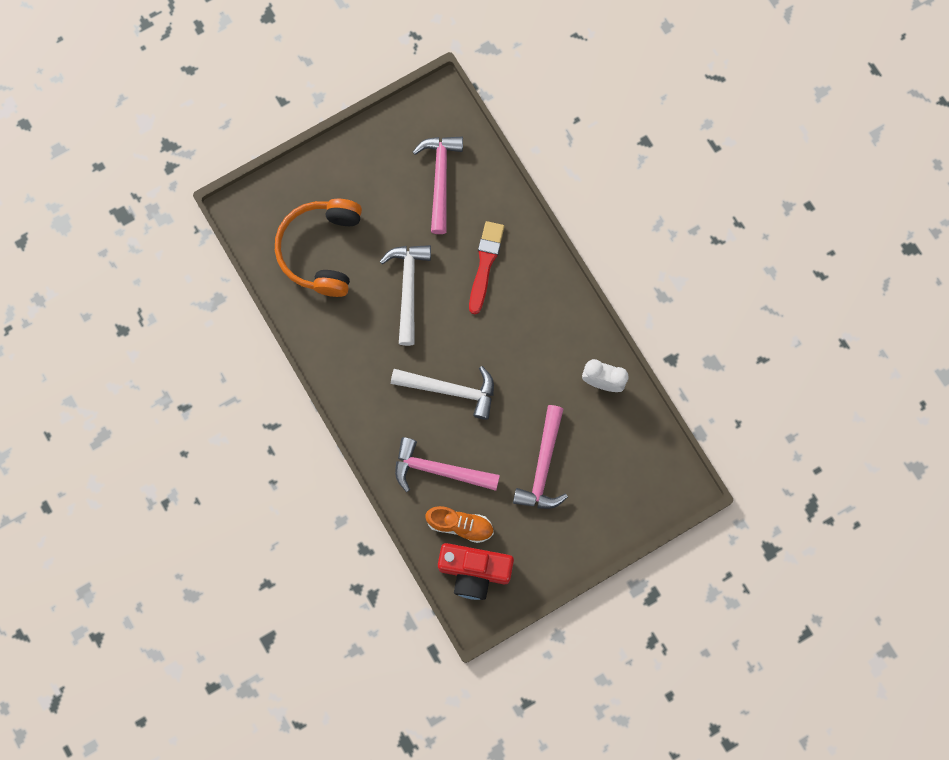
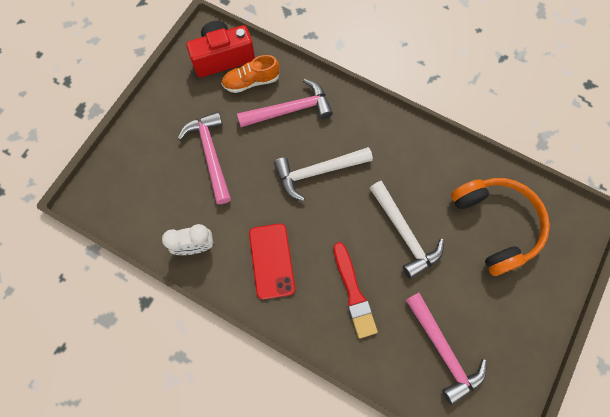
camera: 150 degrees right, 5 degrees down
(540, 331) = (272, 261): none -> red phone

